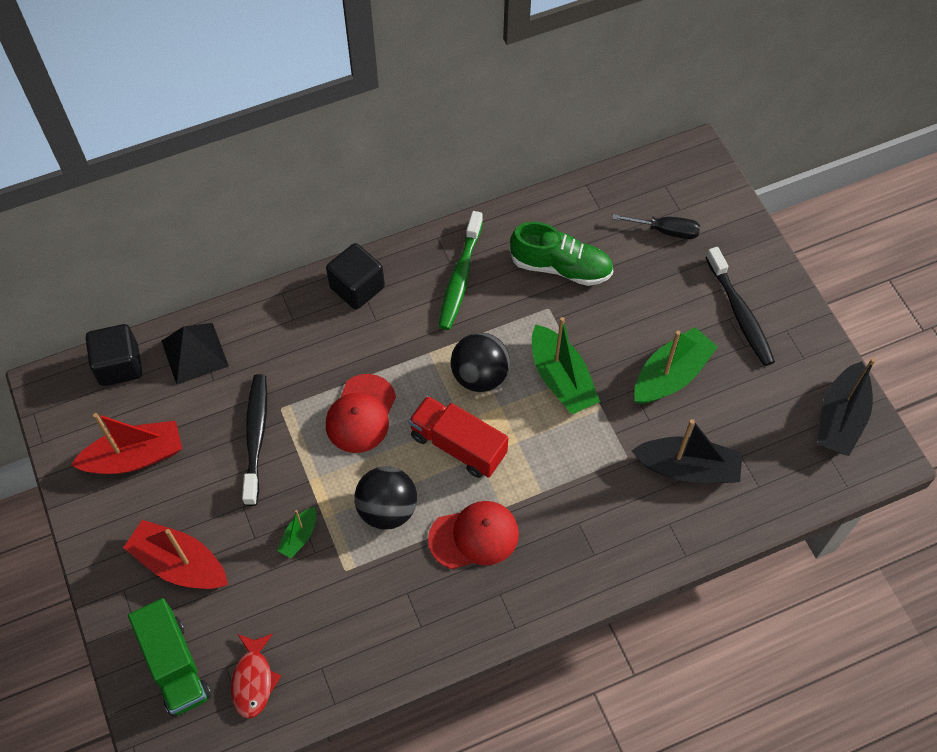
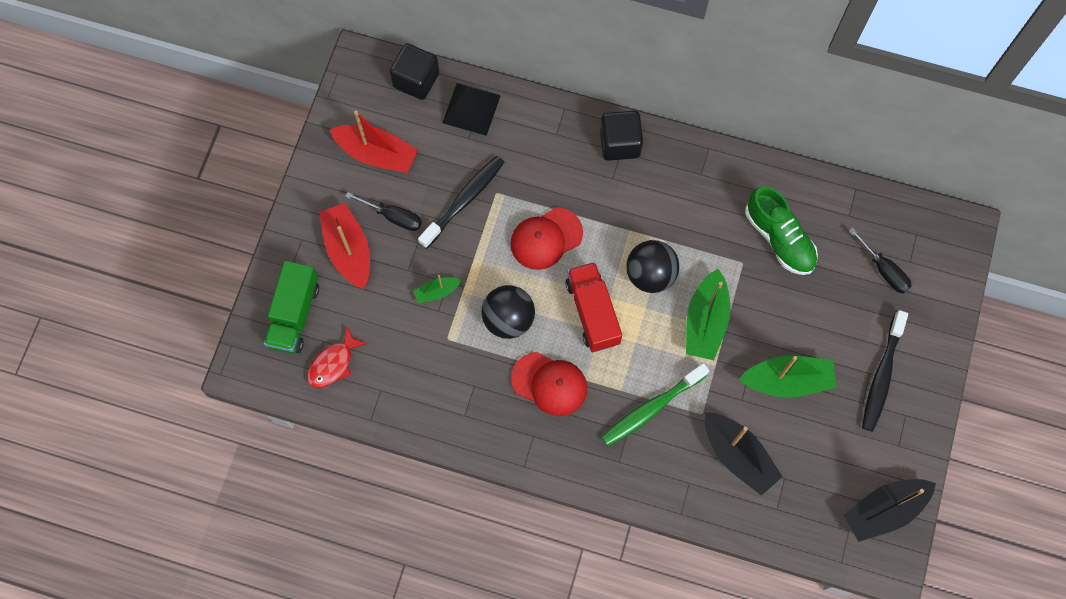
camera: 40 degrees right, 10 degrees up
(199, 501) = (393, 217): none -> black screwdriver
(460, 278) = (698, 191): green toothbrush -> green toothbrush (651, 408)

